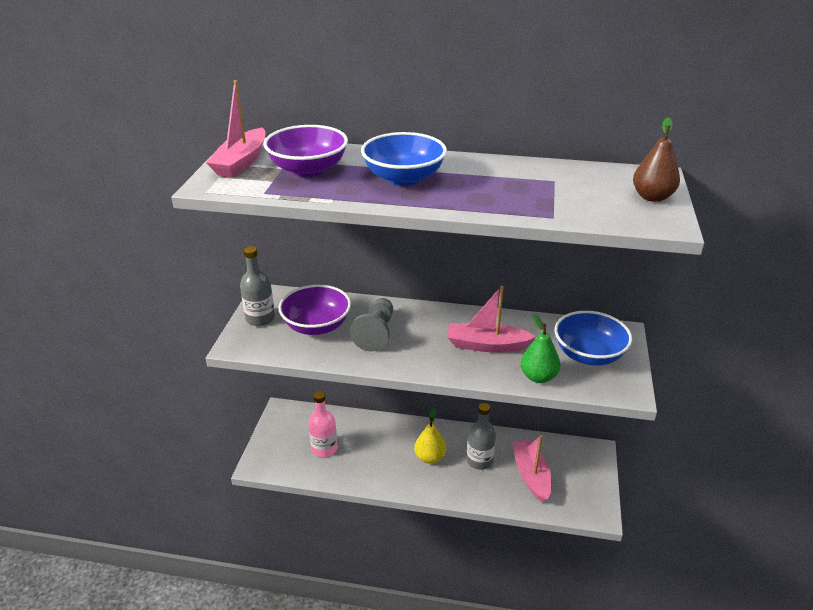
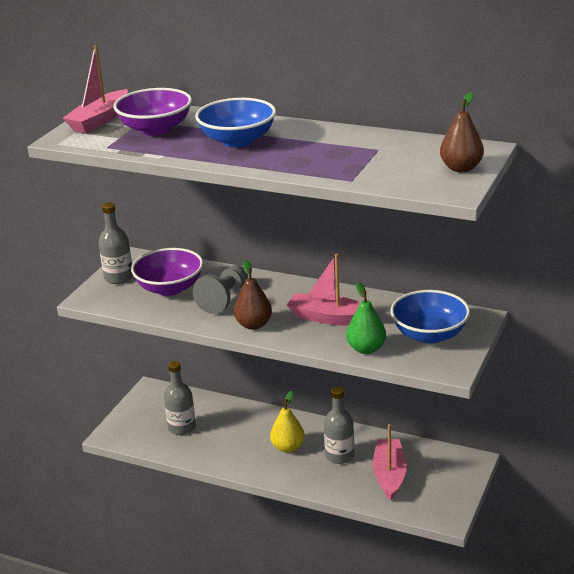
camera: 15 degrees right, 5 degrees down
(324, 448) = (182, 427): pink bottle -> grey bottle
(417, 360) = (254, 325): none -> brown pear

